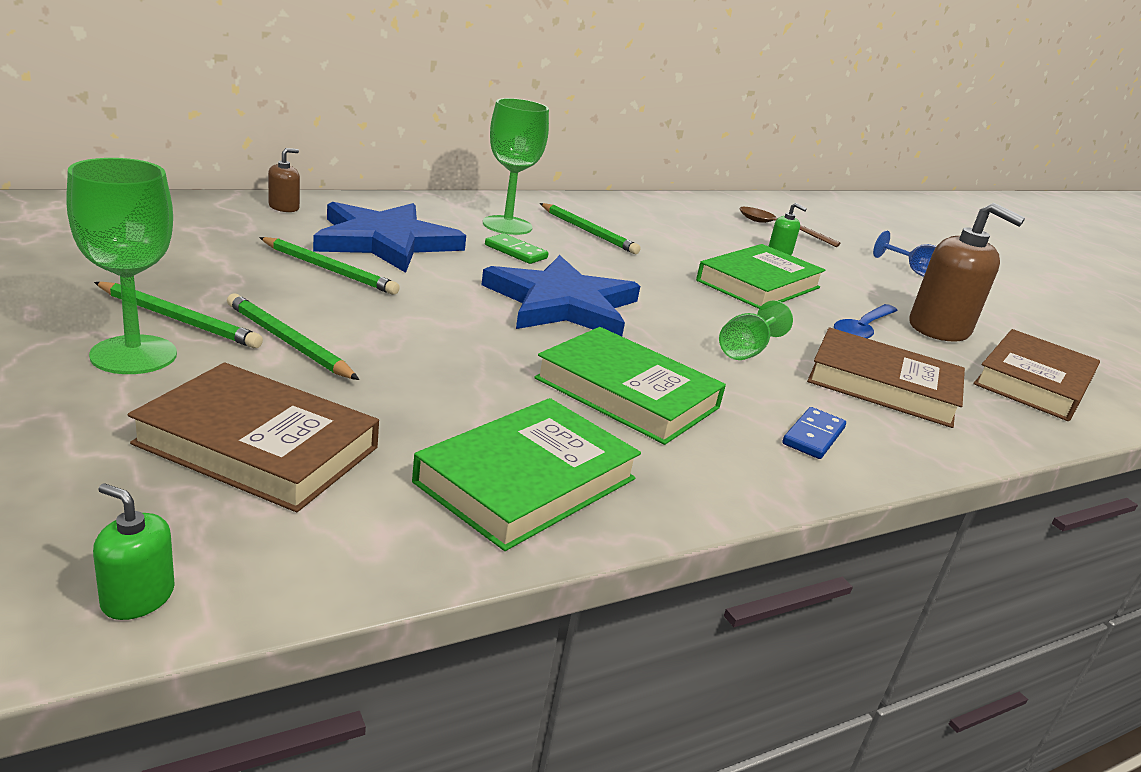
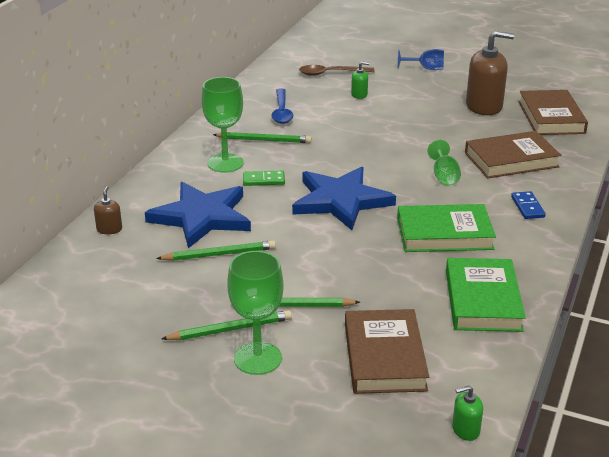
camera: 35 degrees left, 5 degrees up
(258, 445) = (384, 357): brown book -> brown book turned 75 degrees counterclockwise
(758, 284) = (385, 126): green book -> none
(862, 330) = (461, 129): blue spoon -> blue spoon (282, 112)

